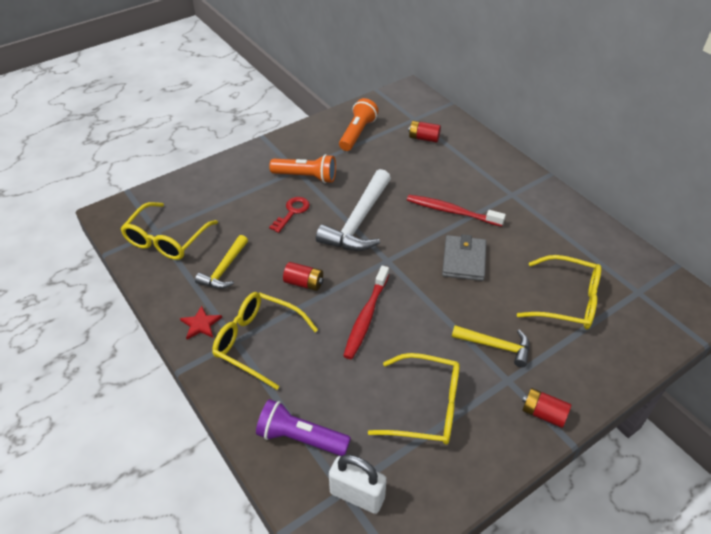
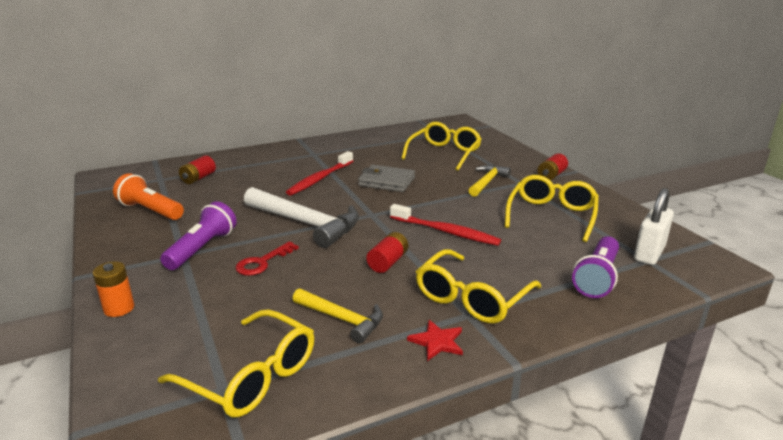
camera: 80 degrees left, 20 degrees down
(229, 165) = (119, 308): none -> orange battery
(292, 212) = (262, 262): red key -> red key turned 90 degrees counterclockwise
(306, 177) = (202, 248): orange flashlight -> purple flashlight

